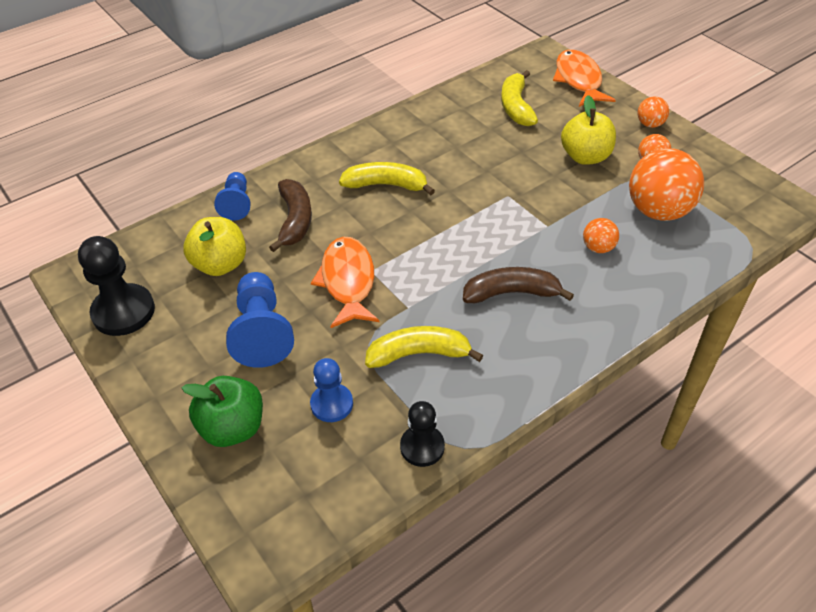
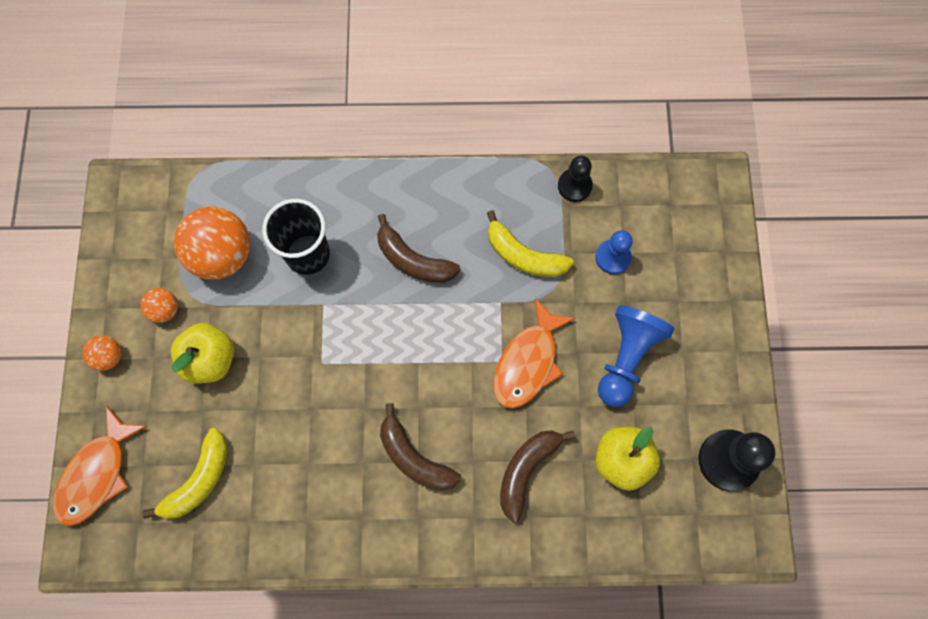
camera: 145 degrees left, 25 degrees up
(233, 428) = (692, 285): green apple -> none
(237, 204) = (566, 535): blue pawn -> none
(386, 185) = (414, 458): yellow banana -> brown banana
(598, 248) = (308, 254): orange ball -> black cup

